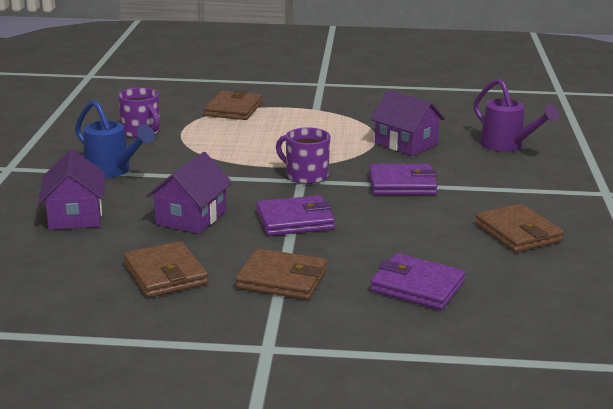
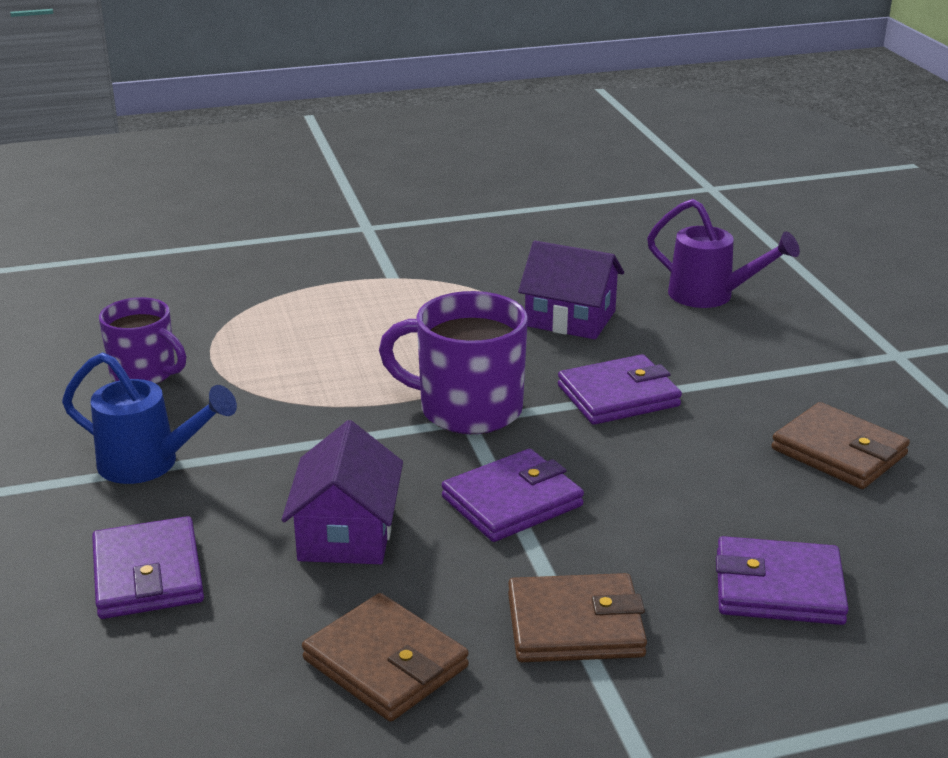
camera: 20 degrees left, 5 degrees up
(75, 215) = (148, 574): purple house -> purple wallet
(234, 109) = (266, 300): brown wallet -> none
(306, 176) = (467, 409): purple mug -> purple mug, size x1.51

